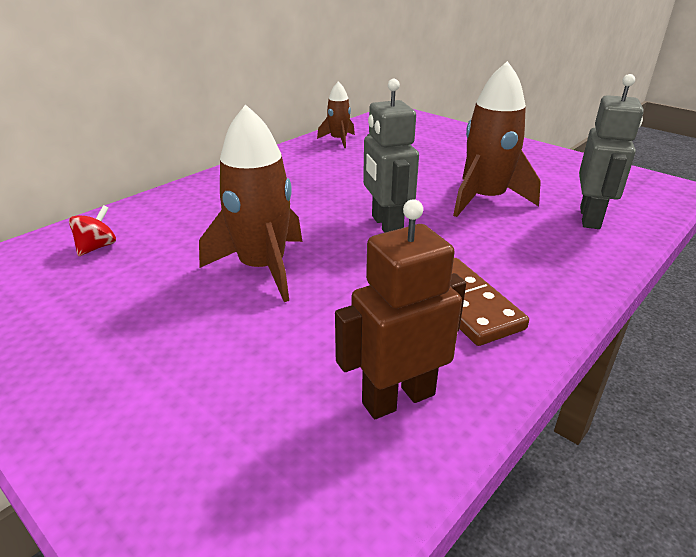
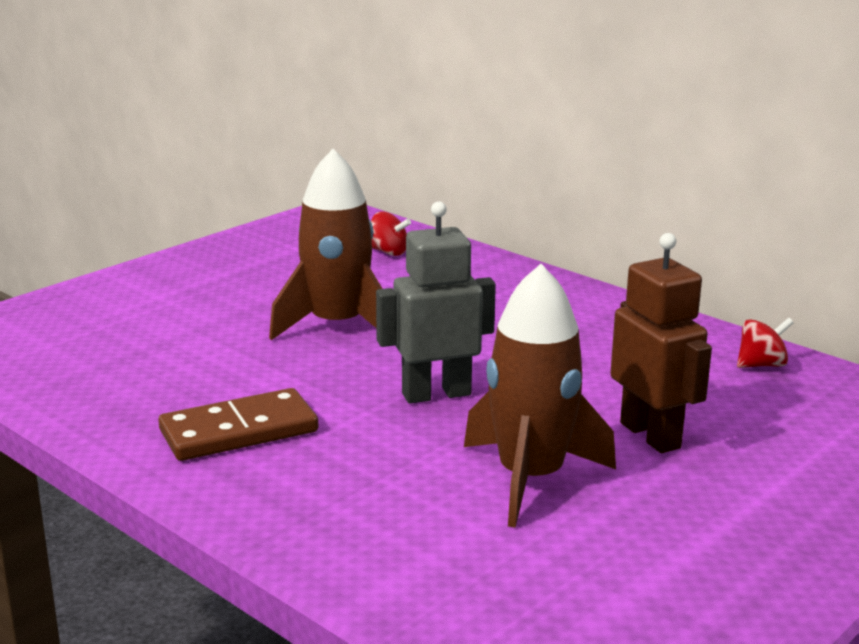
camera: 90 degrees right, 10 degrees down
(338, 140) = (761, 365): brown rocket -> red spinning top
(398, 398) = (107, 387): brown robot -> brown robot (651, 435)
(590, 218) = (464, 572): grey robot -> none

